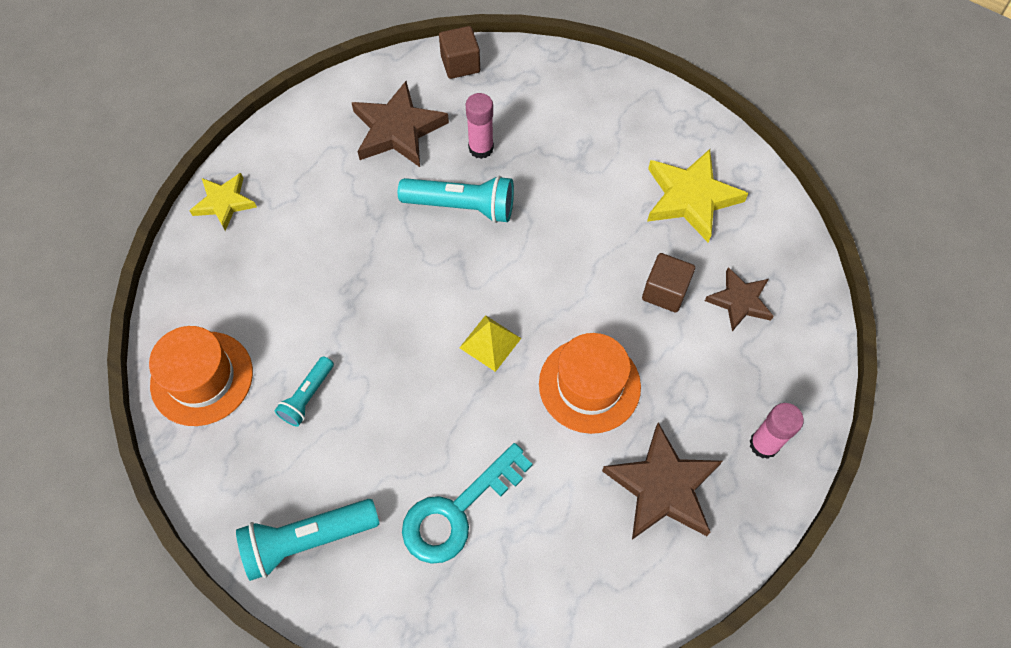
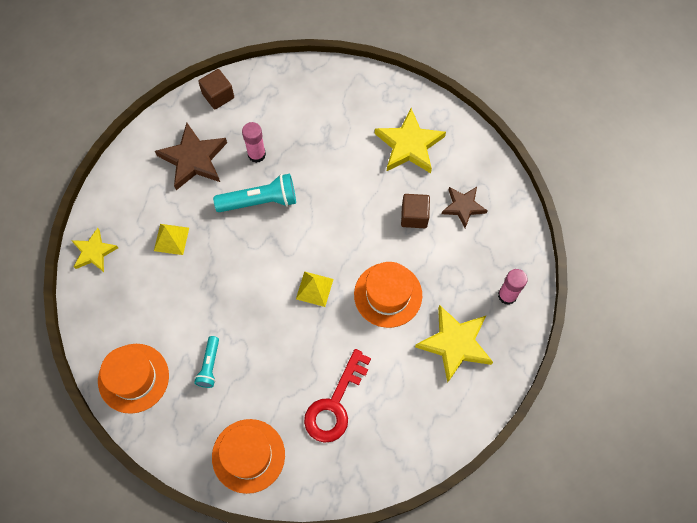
camera: 20 degrees left, 5 degrees up
(308, 540) = (248, 455): turquoise flashlight -> orange hat
(328, 218) = (171, 239): none -> yellow pyramid
(458, 511) = (335, 404): turquoise key -> red key
(662, 487) = (455, 344): brown star -> yellow star

